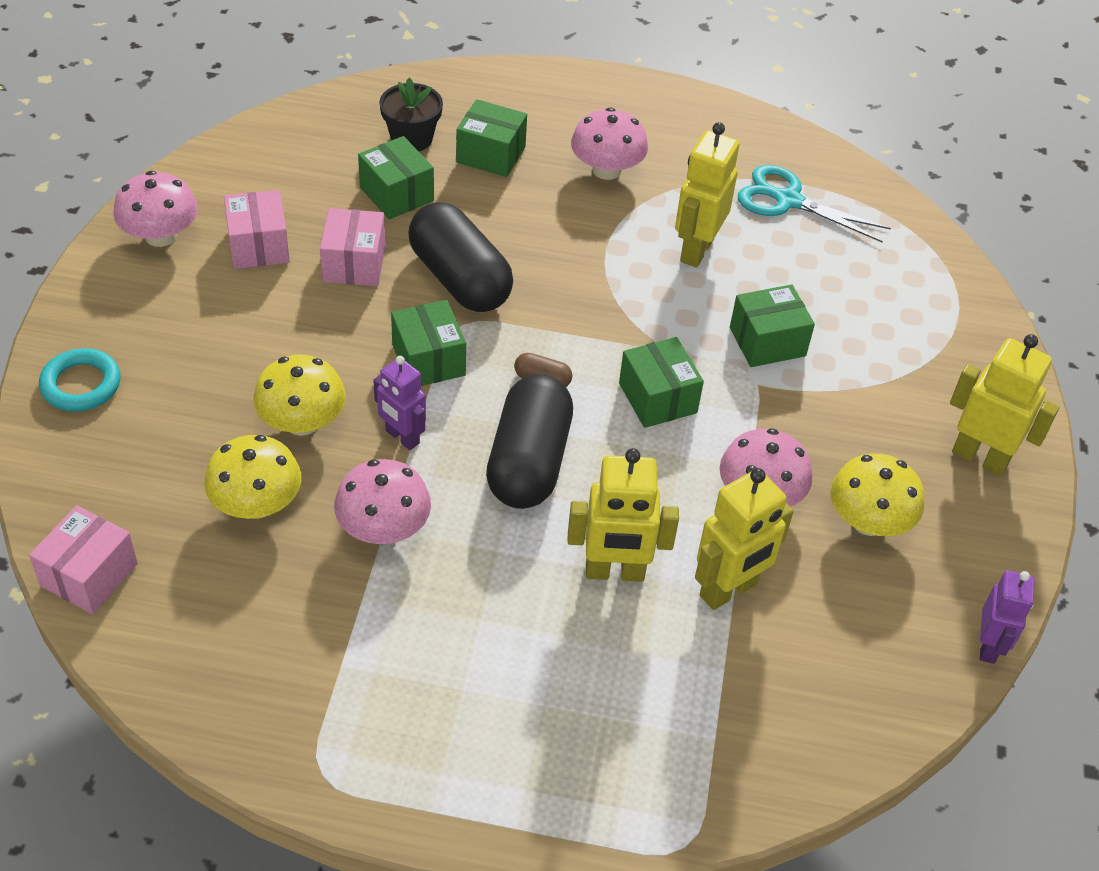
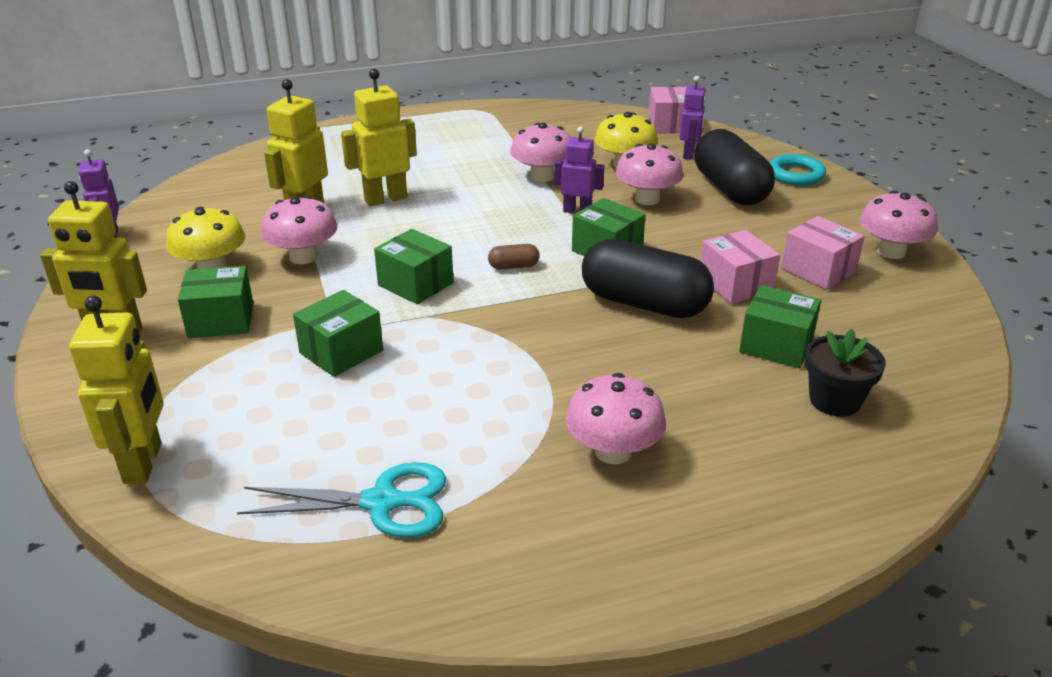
camera: 155 degrees right, 15 degrees down
(150, 488) = (689, 154): none -> purple robot
(302, 422) = (647, 199): yellow mushroom -> pink mushroom
(491, 154) = (743, 417): green box -> green box (221, 320)
(529, 462) = (482, 225): black capsule -> black capsule (730, 189)
(696, 250) = (456, 405): yellow robot -> yellow robot (144, 463)

